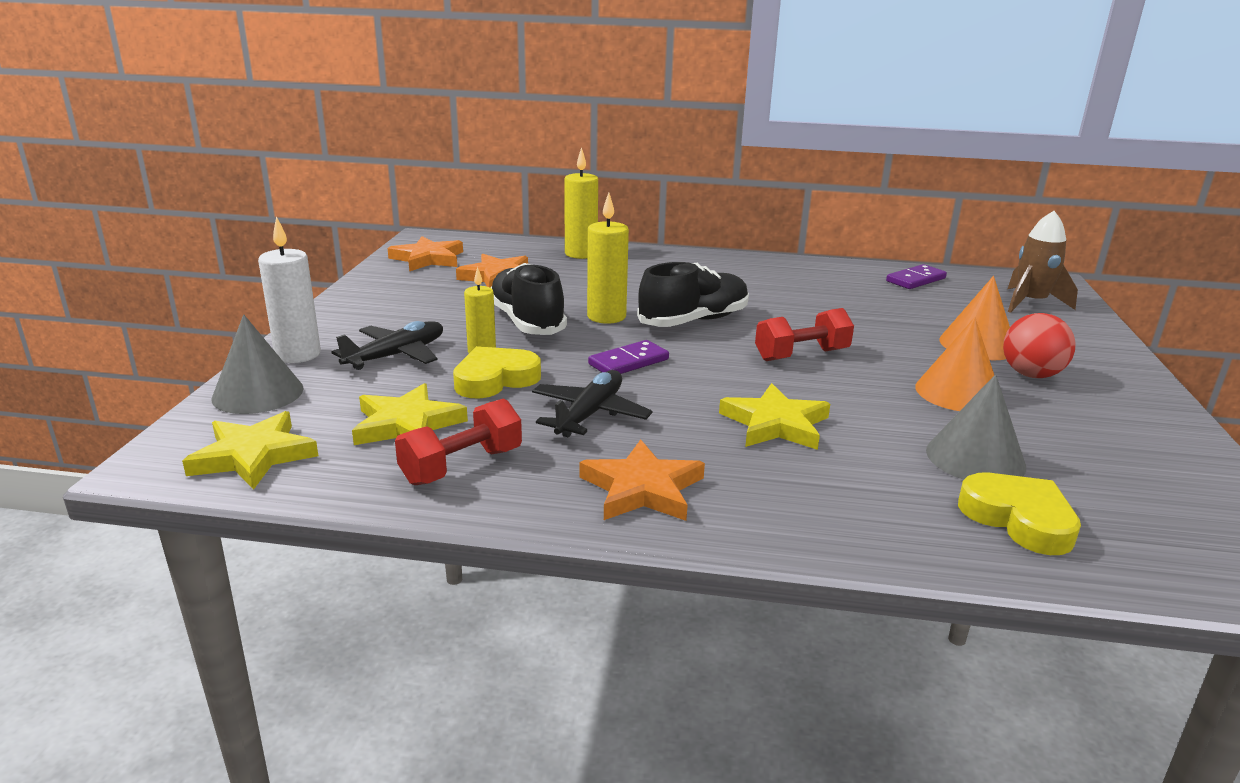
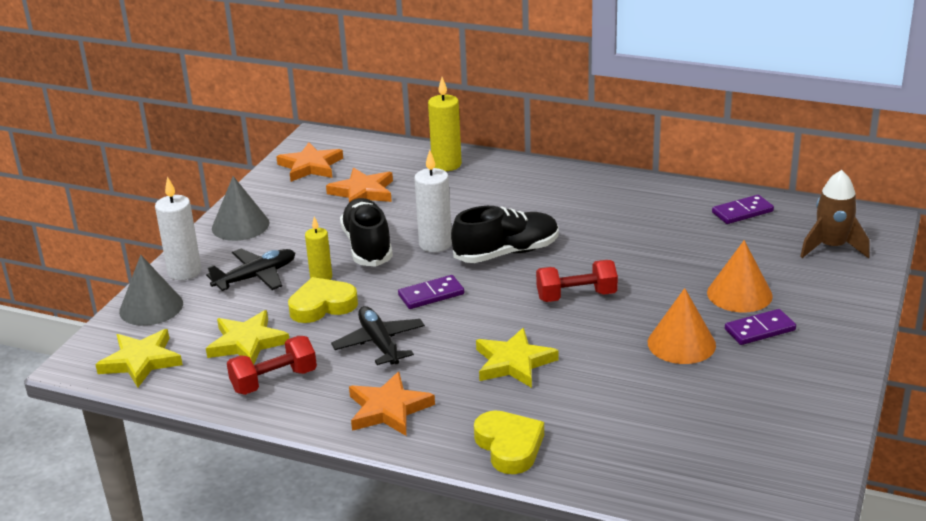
camera: 15 degrees right, 5 degrees up
(589, 414) = (379, 343): black plane -> black plane turned 60 degrees counterclockwise
(606, 317) = (435, 244): yellow candle -> white candle
(975, 458) = (647, 405): grey cone -> grey cone (240, 225)
(1018, 519) = (639, 456): yellow heart -> yellow heart (509, 446)
(1031, 375) = (759, 330): red ball -> purple domino

